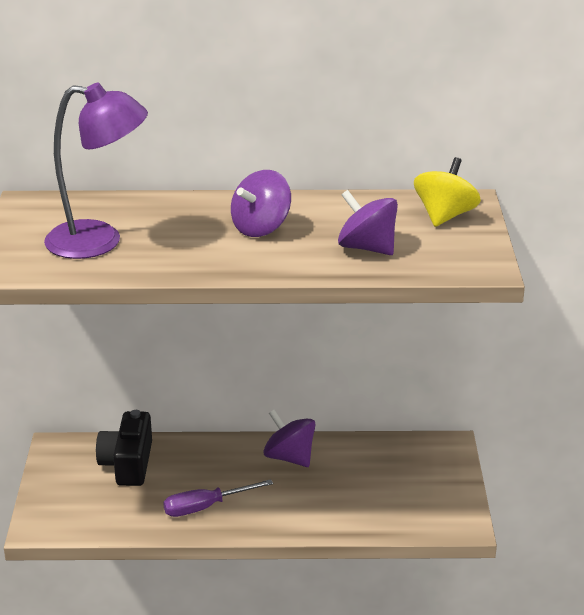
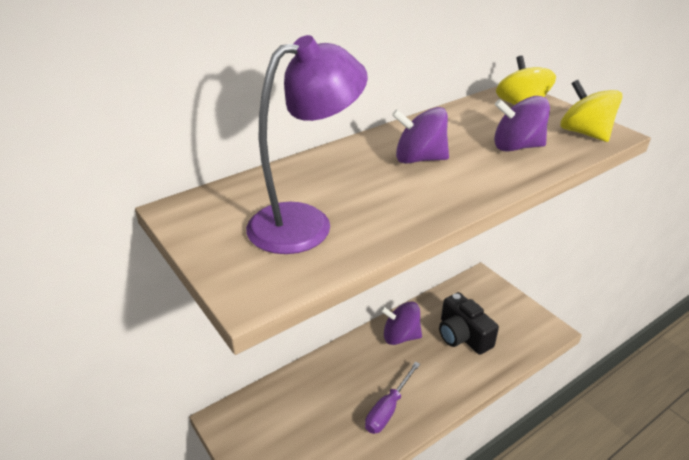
camera: 35 degrees left, 5 degrees up
(128, 463) = (294, 403): black camera -> black camera (463, 335)
(261, 228) = (419, 159): purple spinning top -> purple spinning top turned 90 degrees clockwise
(459, 259) = (584, 133): none -> yellow spinning top

